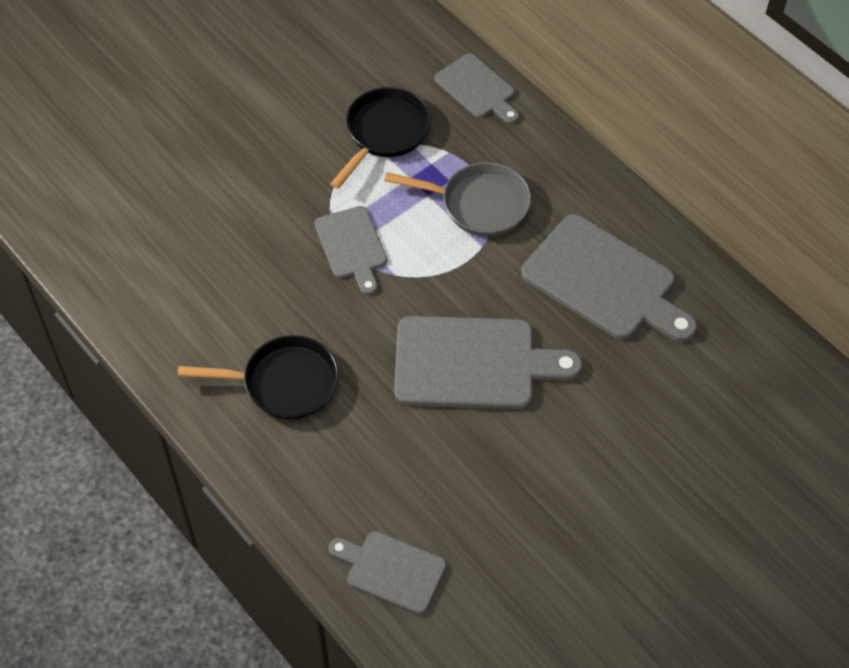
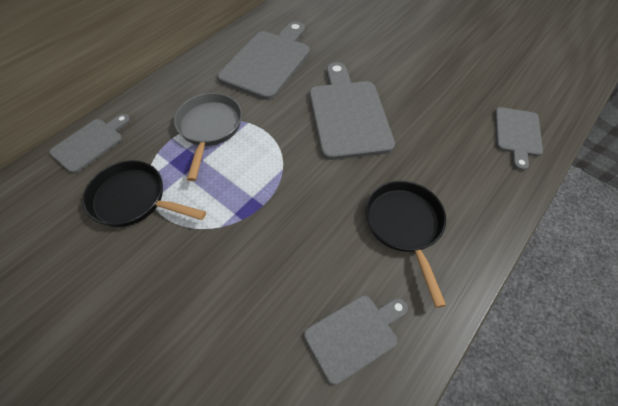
camera: 100 degrees left, 0 degrees up
(352, 247) = (259, 202): grey cutting board -> grey cutting board (354, 335)

